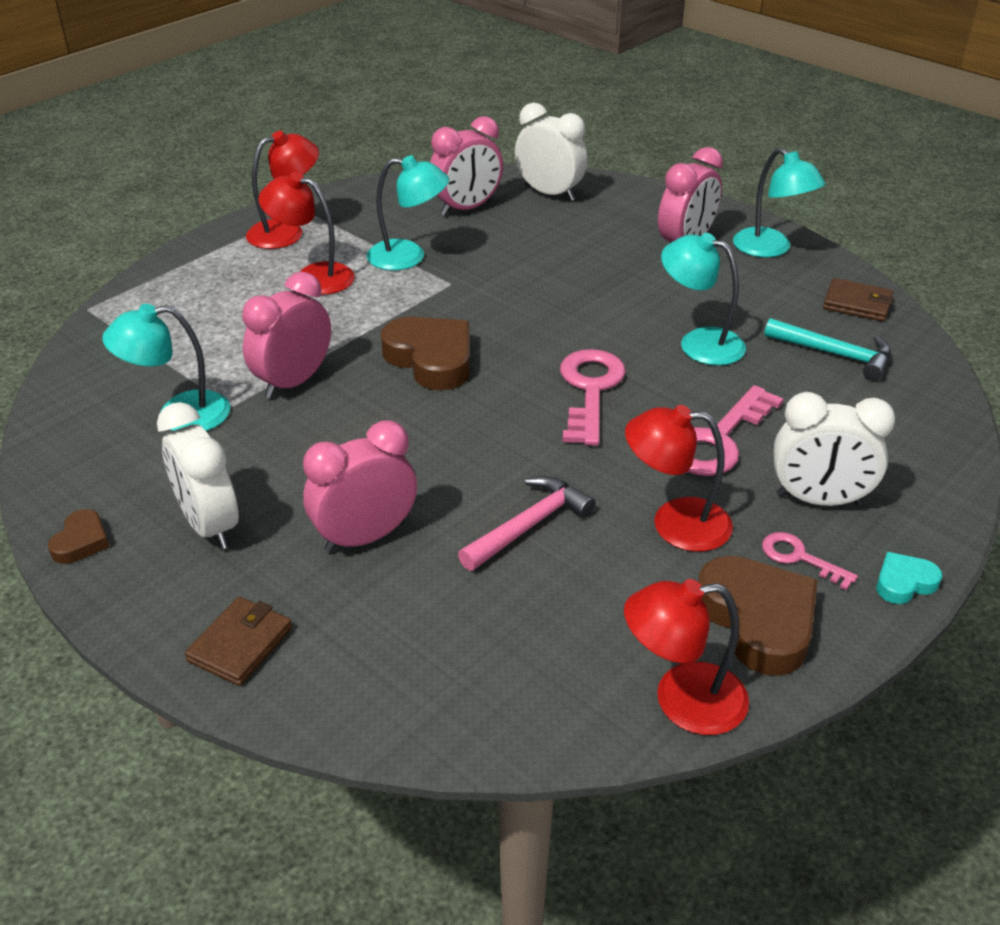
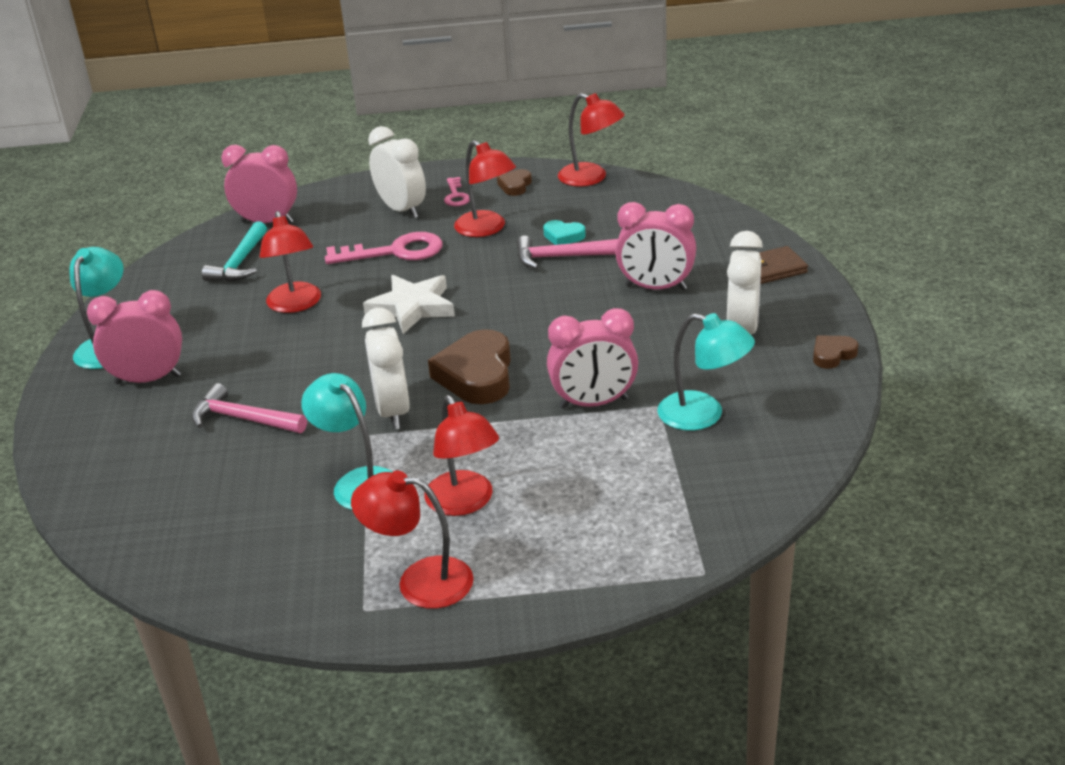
camera: 135 degrees left, 5 degrees down
(466, 208) = (224, 516): pink clock -> pink clock (267, 222)
(549, 193) = (129, 494): white clock -> white clock (393, 411)
(562, 253) = (243, 419): none -> pink hammer
(590, 390) = (412, 307): pink key -> white star
(699, 343) = (295, 305): turquoise lamp -> red lamp
(758, 620) = (515, 186): brown heart -> brown heart, size x0.51
(835, 354) = (240, 263): turquoise hammer -> turquoise hammer turned 150 degrees counterclockwise
(857, 304) = (156, 283): brown wallet -> none
(904, 582) = (430, 172): turquoise heart -> turquoise heart (563, 236)

